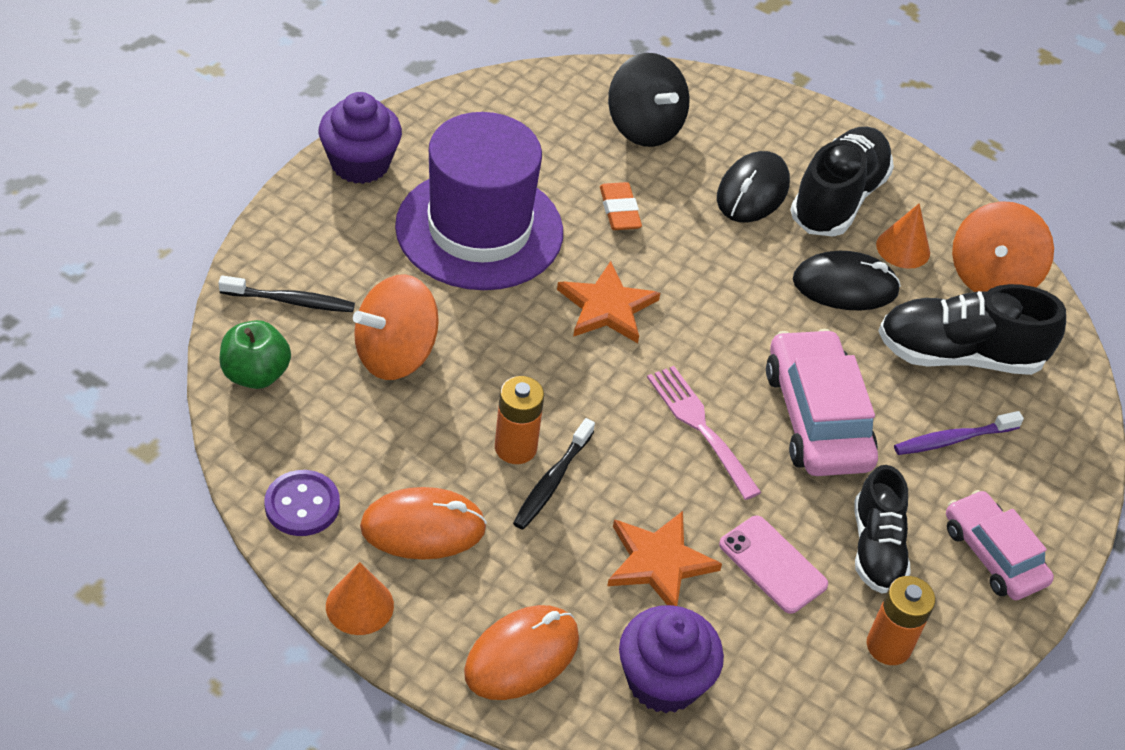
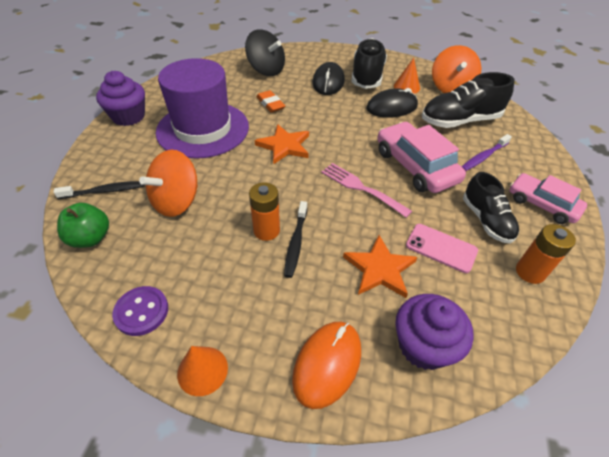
camera: 15 degrees left, 0 degrees up
(423, 527) = (228, 298): orange mouse -> none

